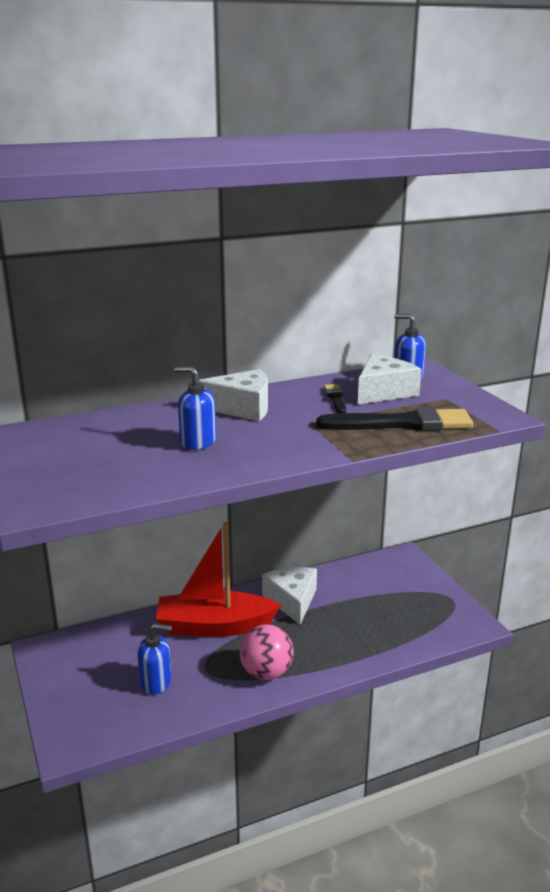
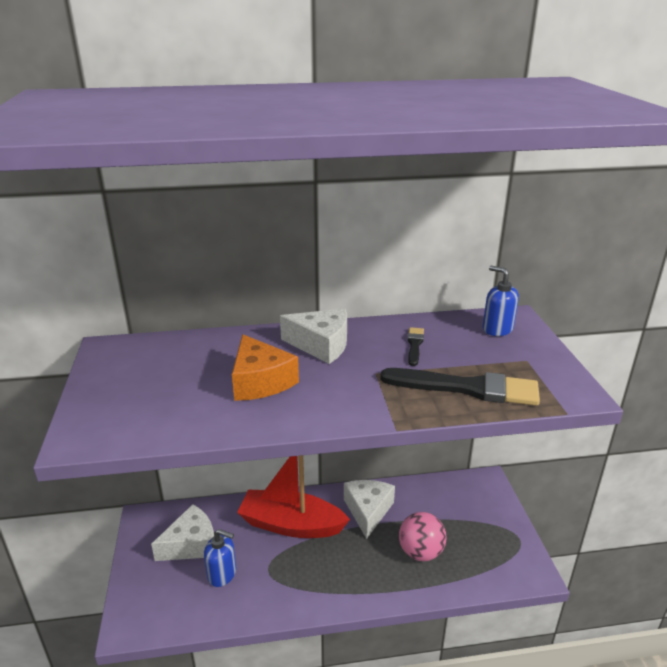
camera: 15 degrees right, 5 degrees up
(197, 442) = (260, 381): blue soap dispenser -> orange cheese
(266, 673) = (319, 585): pink ball -> pink ball (420, 552)
(383, 392) = (466, 343): white cheese -> white cheese (191, 544)

